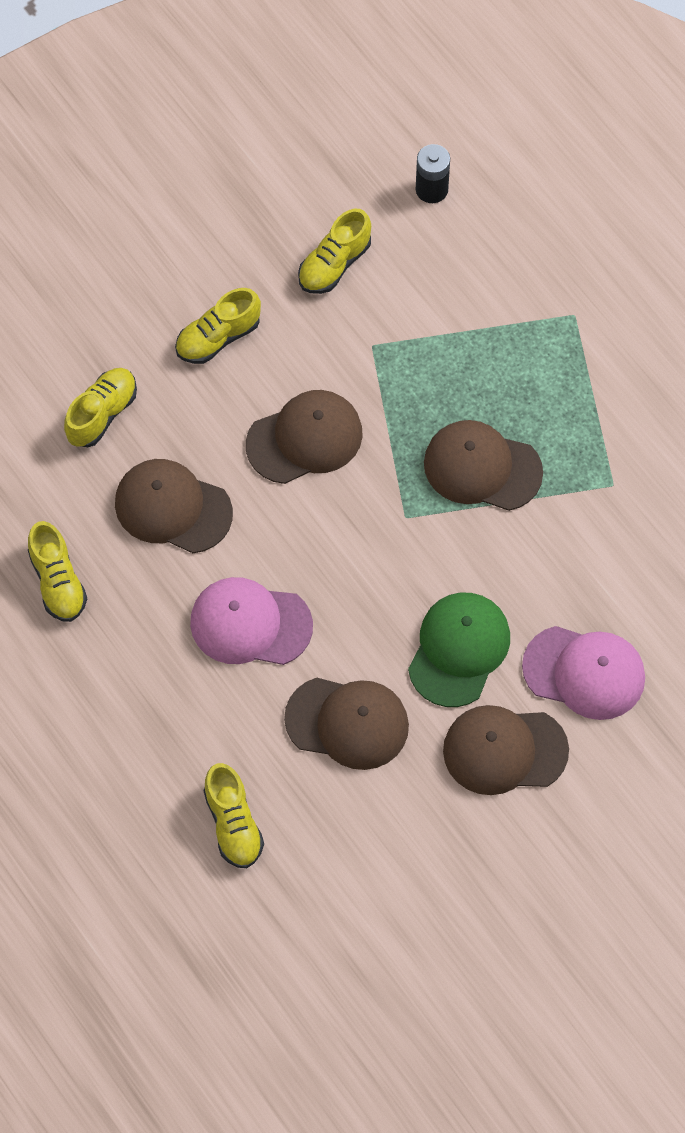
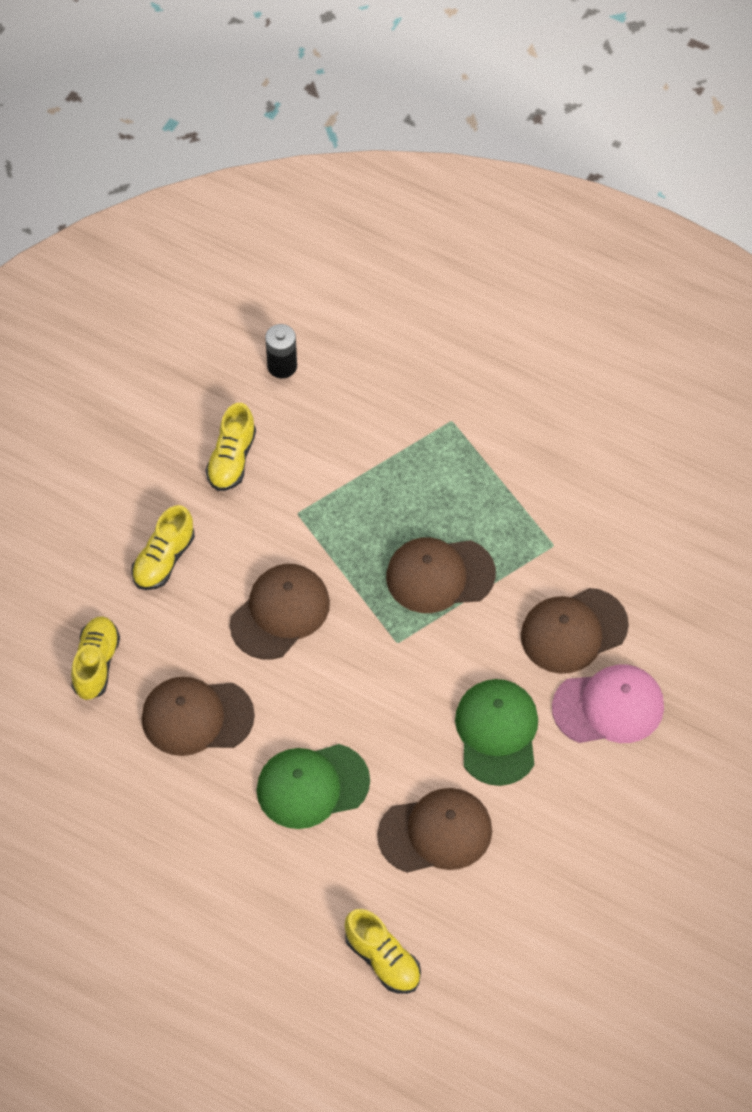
camera: 25 degrees left, 5 degrees down
(58, 582) = (129, 821): yellow shoe -> none
(250, 624) = (312, 786): pink cap -> green cap
(504, 750) = (576, 799): brown cap -> brown cap (573, 631)

